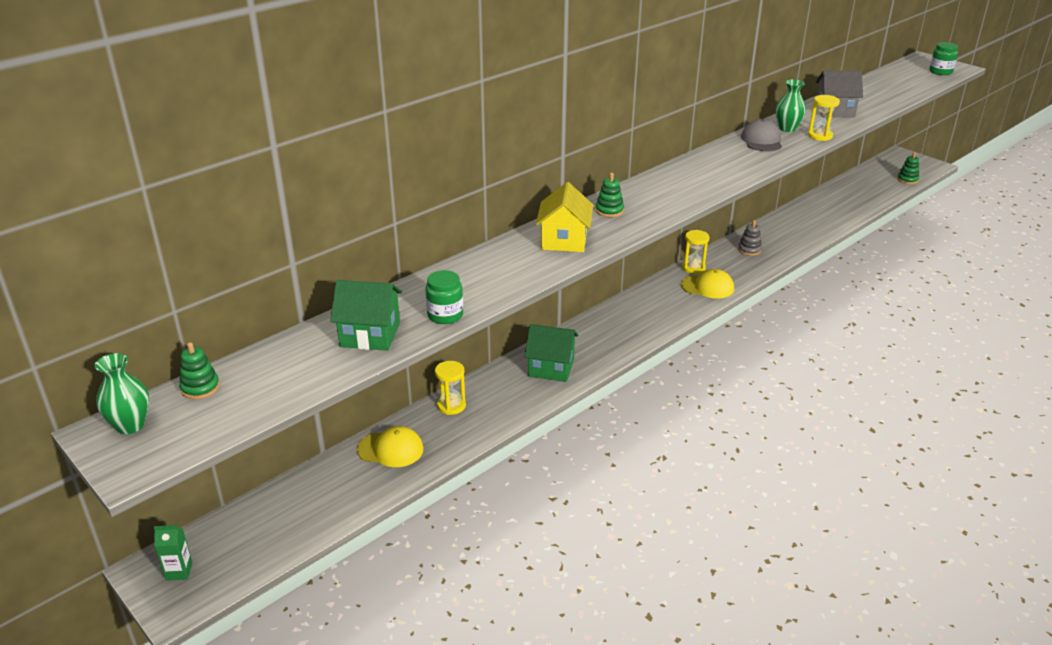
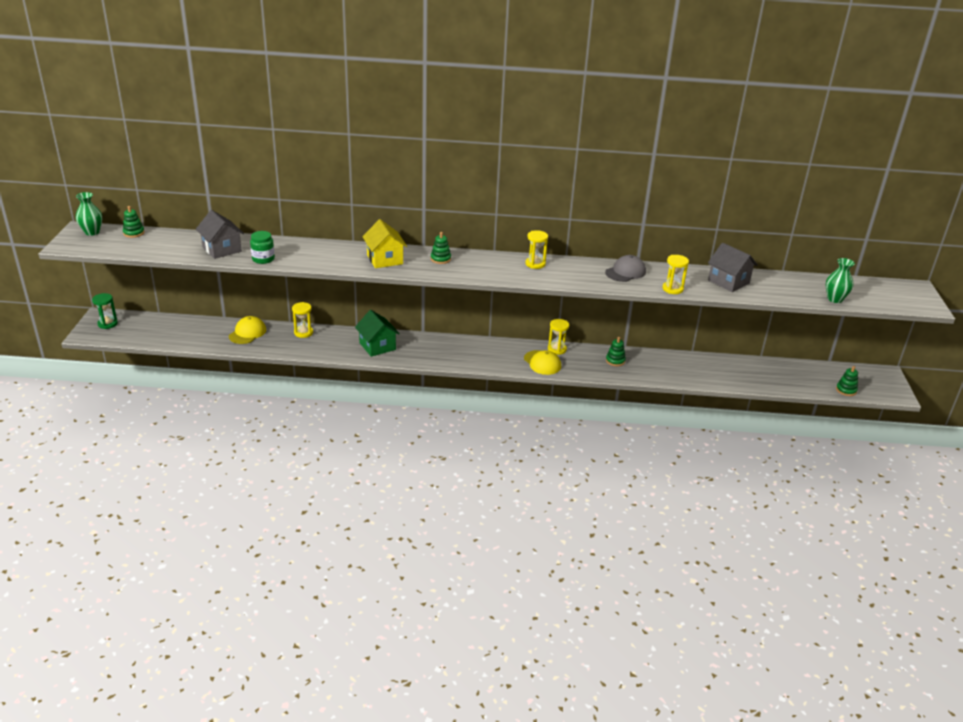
camera: 45 degrees right, 0 degrees up
(179, 571) = (107, 324): green carton -> green hourglass
(370, 334) = (222, 249): green house -> grey house
(390, 449) = (247, 333): yellow cap -> yellow cap turned 120 degrees counterclockwise
(564, 240) = (385, 259): yellow house -> yellow house turned 75 degrees counterclockwise
(689, 171) = (535, 264): none -> yellow hourglass
(749, 250) = (615, 361): grey stacking toy -> green stacking toy
(787, 128) = (662, 274): green vase -> green vase (834, 299)
(940, 72) = (901, 301): green jar -> none

